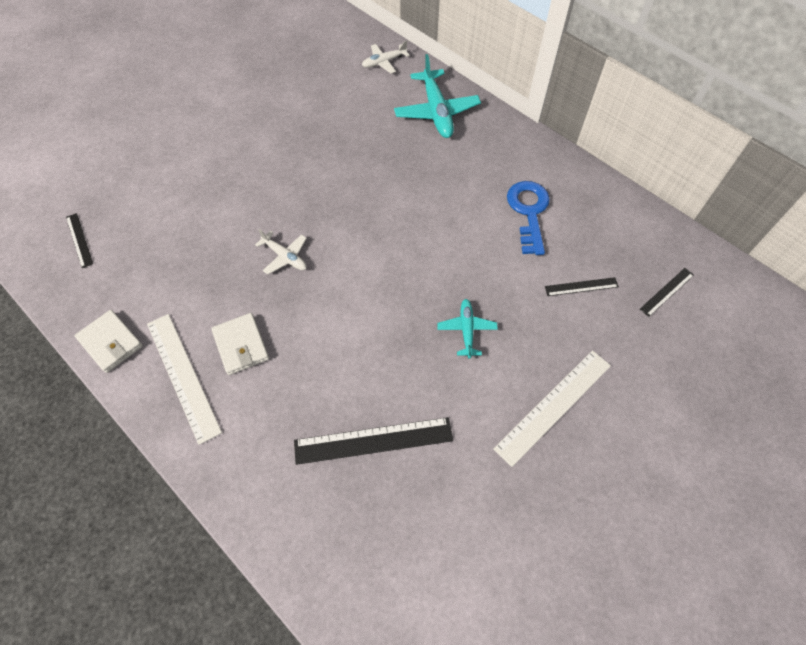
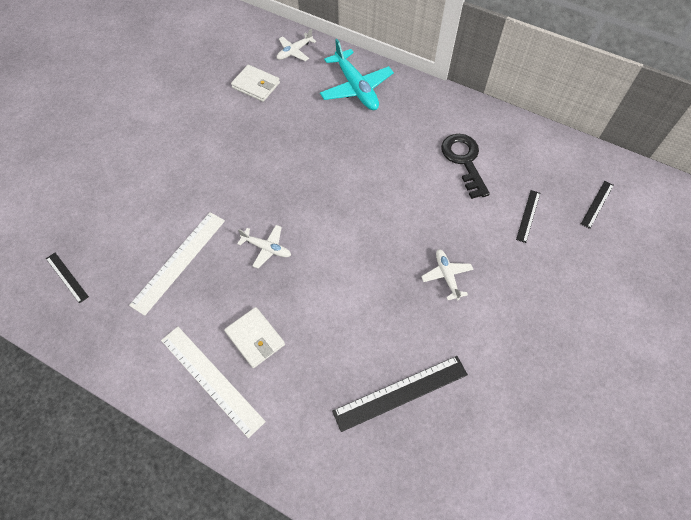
camera: 15 degrees left, 0 degrees up
(111, 343) = (132, 366): white wallet -> white wallet (256, 85)
(466, 330) = (446, 276): turquoise plane -> white plane
(529, 212) = (464, 160): blue key -> black key
(553, 406) = (539, 323): white ruler -> white ruler (179, 261)
(581, 286) = (528, 216): black ruler -> black ruler turned 45 degrees counterclockwise

